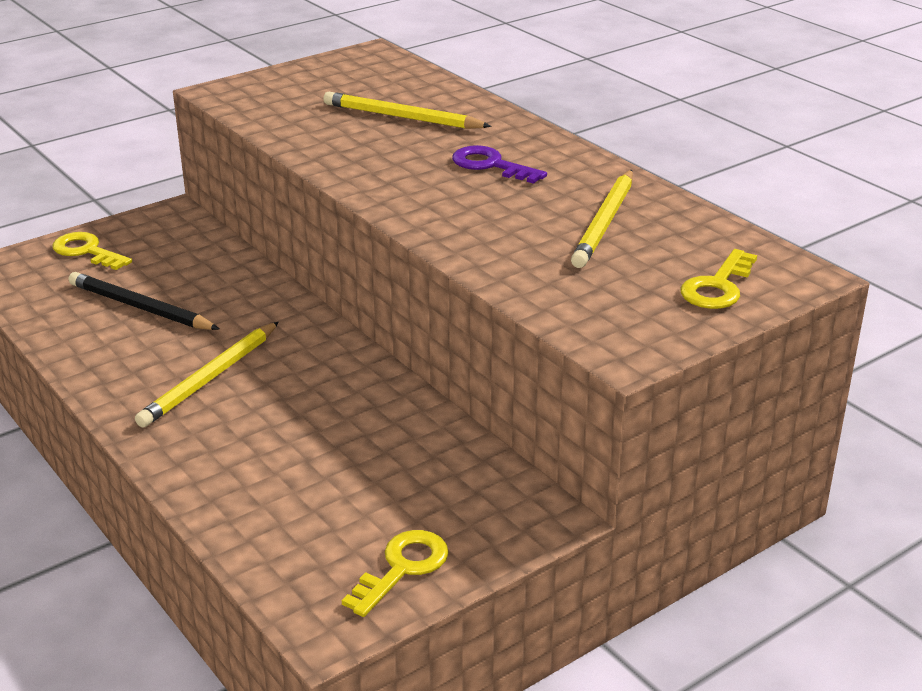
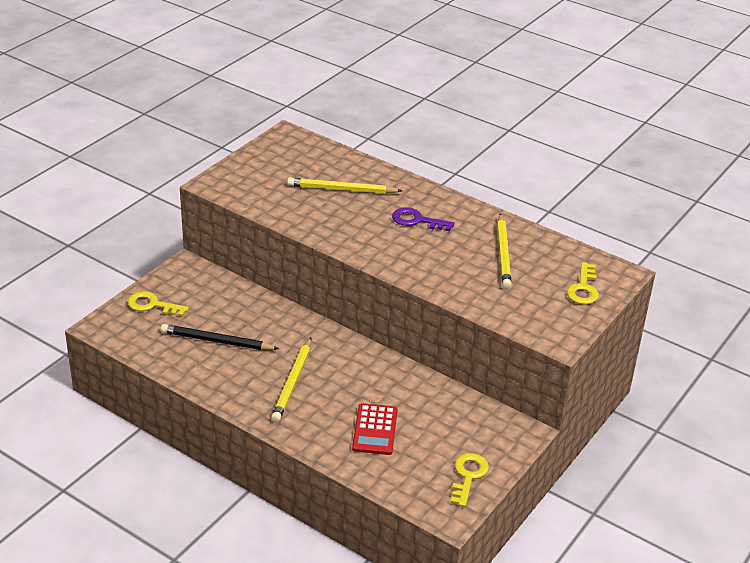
camera: 20 degrees left, 5 degrees up
(291, 466) = (375, 430): none -> red calculator

